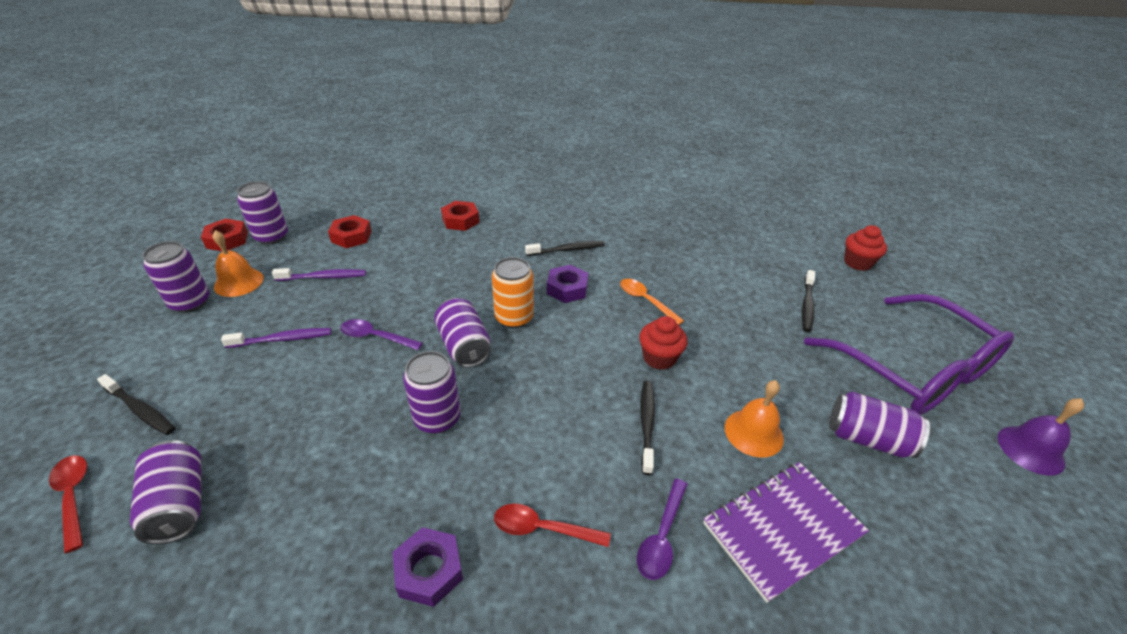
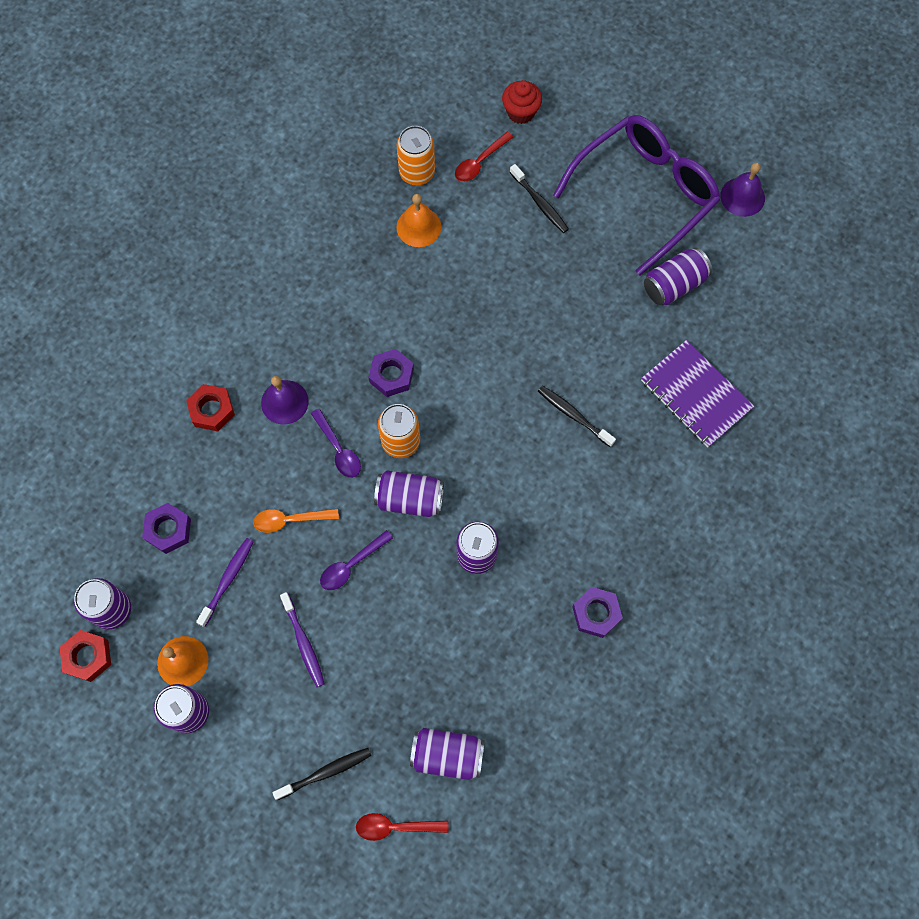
camera: 55 degrees left, 30 degrees up
(282, 339) = (303, 642): purple toothbrush -> purple toothbrush turned 135 degrees clockwise
(351, 236) = (168, 530): red nut -> purple nut
(495, 247) = (284, 402): none -> purple bell
(543, 528) = (609, 532): red spoon -> red spoon (480, 162)
(567, 250) = (334, 339): black toothbrush -> none
(646, 301) = (450, 322): orange spoon -> orange spoon (290, 520)
(659, 358) = (520, 361): red cupcake -> none
(661, 536) = (657, 467): purple spoon -> purple spoon (338, 449)
(738, 235) = (417, 173): none -> orange can
(753, 432) = (624, 352): orange bell -> orange bell (418, 227)
(782, 529) = (696, 395): purple notebook -> purple notebook turned 45 degrees counterclockwise
(912, 368) = (644, 195): purple glasses -> purple glasses turned 45 degrees counterclockwise

